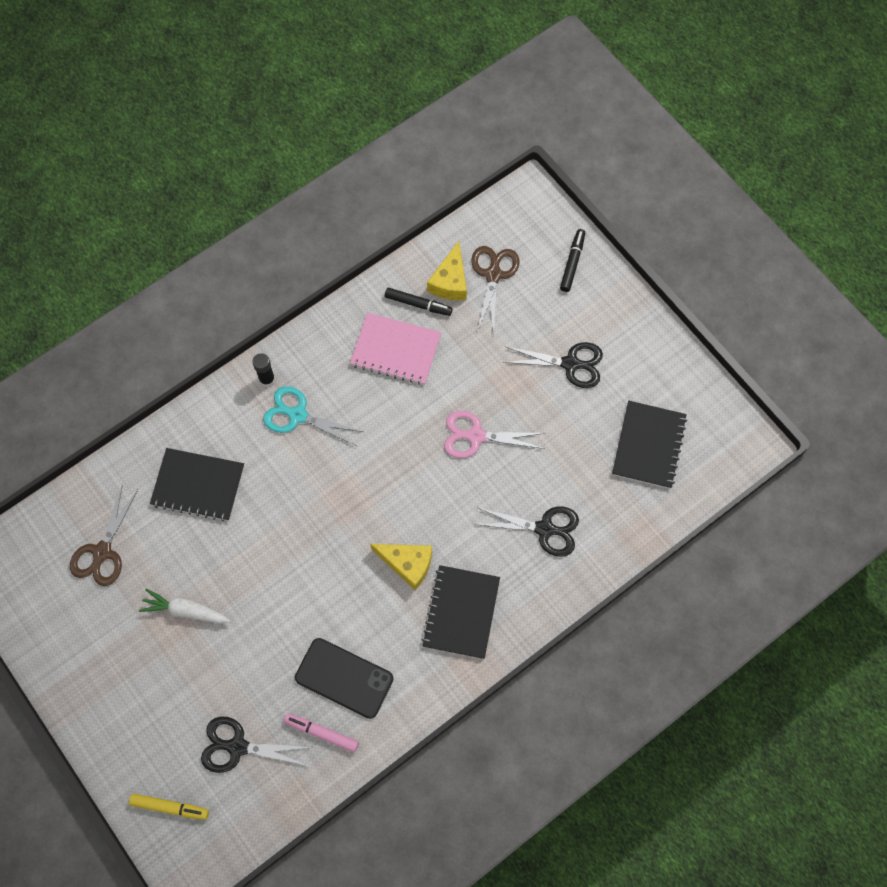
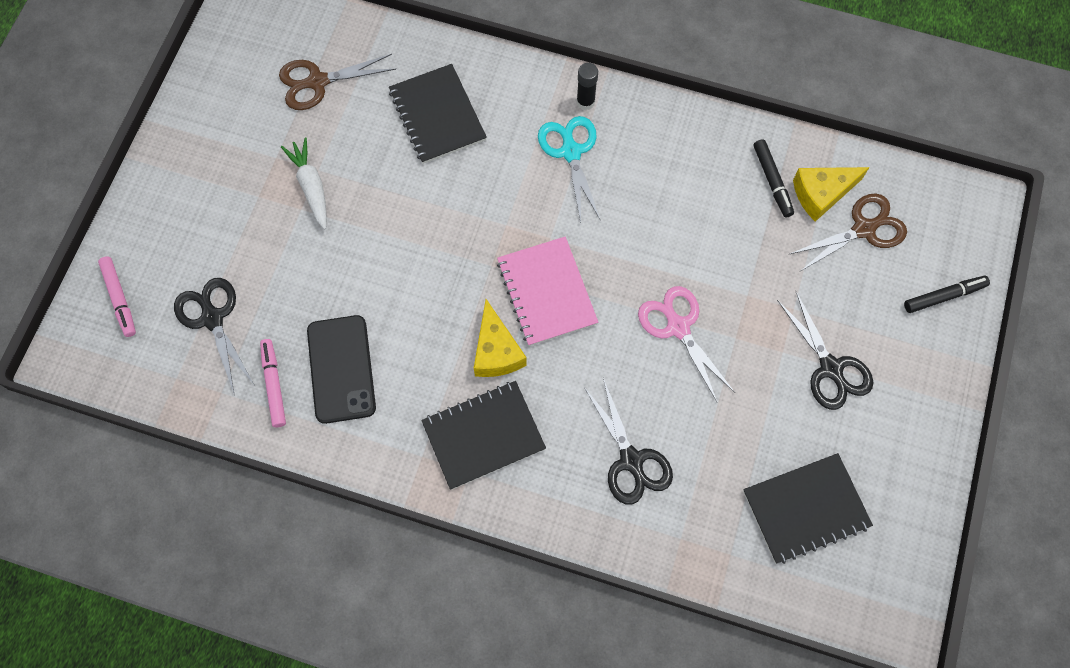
camera: 55 degrees right, 0 degrees up
(170, 807) = (119, 299): yellow marker -> pink marker
(396, 350) = (707, 193): pink notebook -> pink notebook (546, 292)

